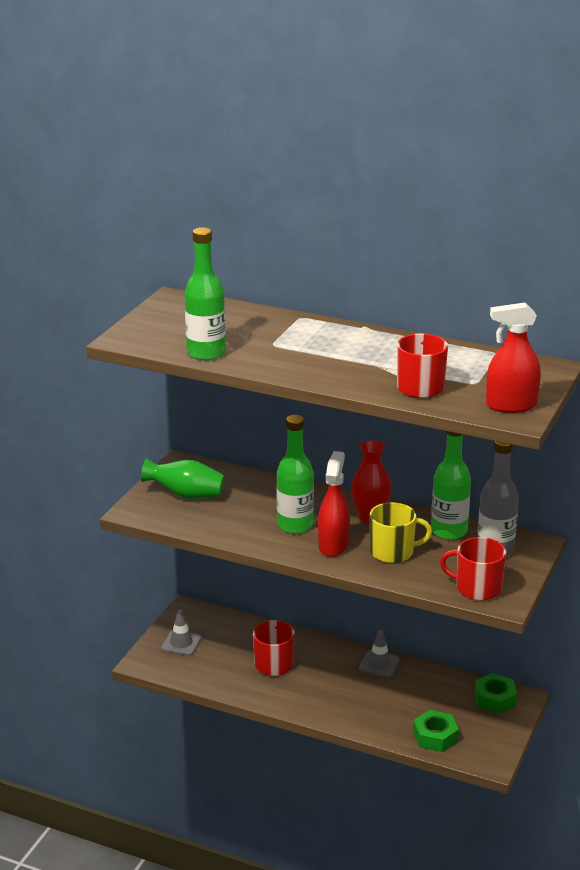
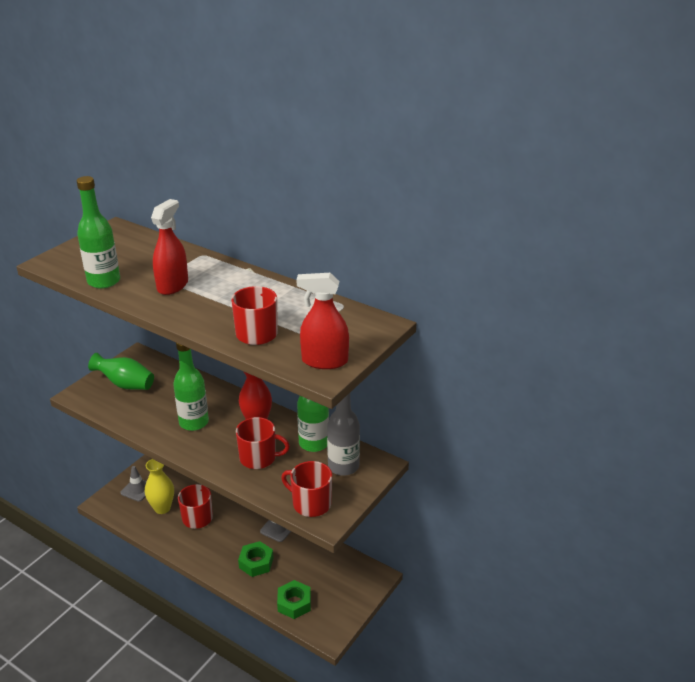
camera: 10 degrees right, 5 degrees up
(223, 659) = (162, 508): none -> yellow vase
(333, 545) = (214, 445): red spray bottle -> red spray bottle (173, 285)
(393, 552) = (259, 458): yellow mug -> red mug
(494, 699) = (355, 574): green nut -> green nut (256, 563)

